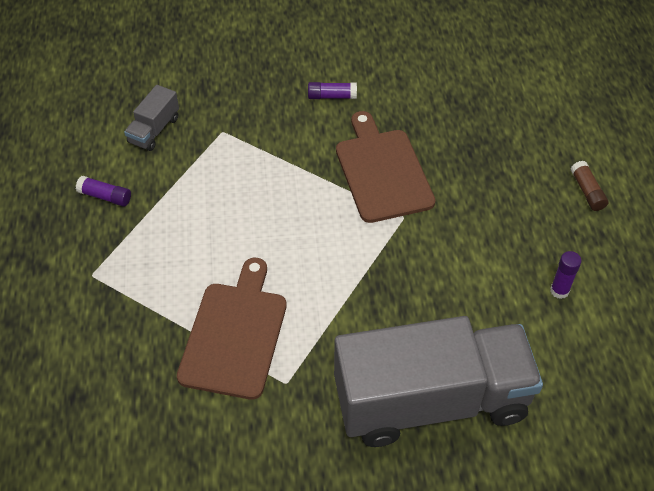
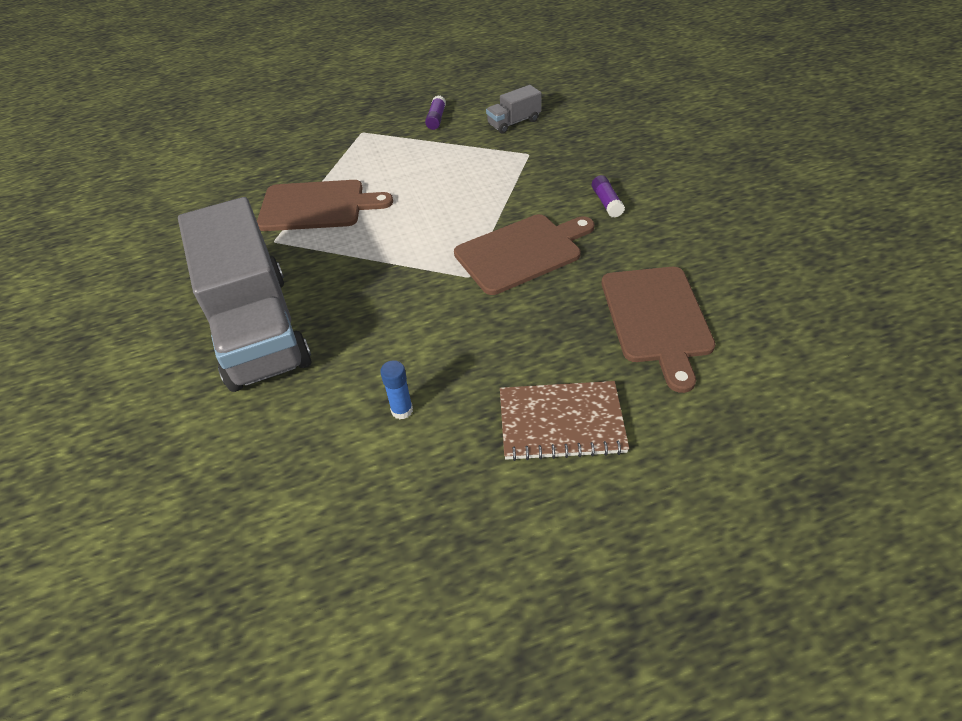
camera: 80 degrees right, 5 degrees down
(154, 130) = (514, 122): grey truck -> grey truck turned 45 degrees counterclockwise
(492, 108) = (656, 318): none -> brown cutting board
(559, 291) = (402, 410): purple glue stick -> blue glue stick
(587, 191) = (561, 422): brown glue stick -> brown notebook

